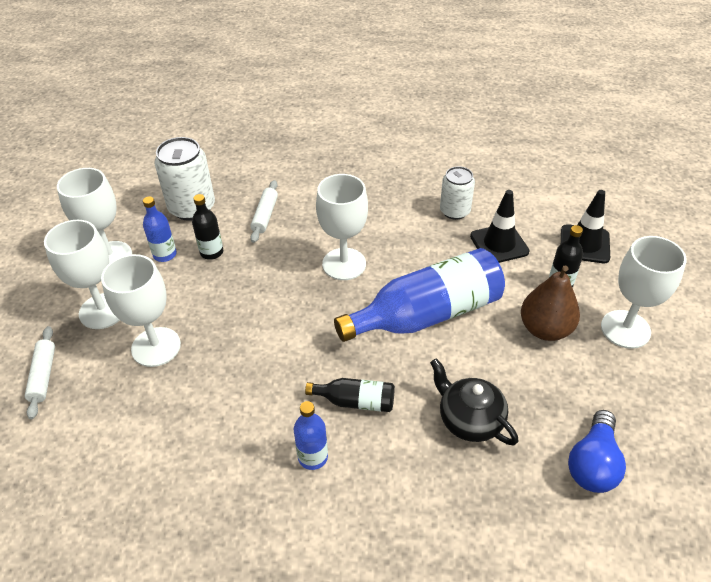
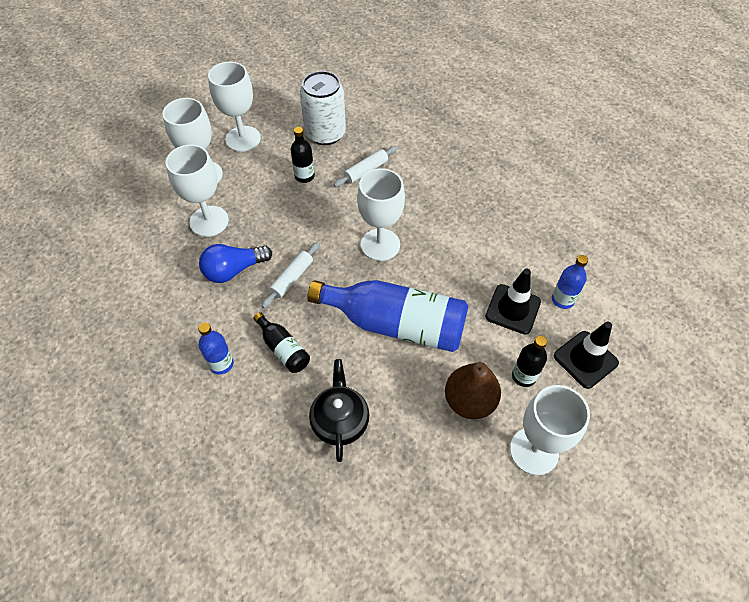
camera: 40 degrees right, 10 degrees up
(43, 375) = (136, 196): white rolling pin -> white rolling pin (292, 278)
(165, 254) = (275, 159): blue bottle -> blue bottle (562, 300)
(455, 211) = (508, 258): white can -> none
(593, 463) = (387, 522): blue light bulb -> blue light bulb (234, 270)

